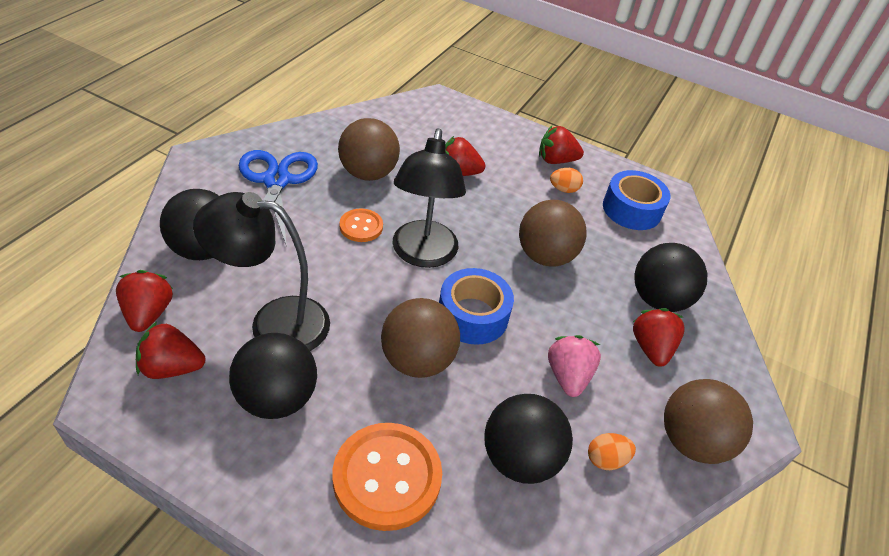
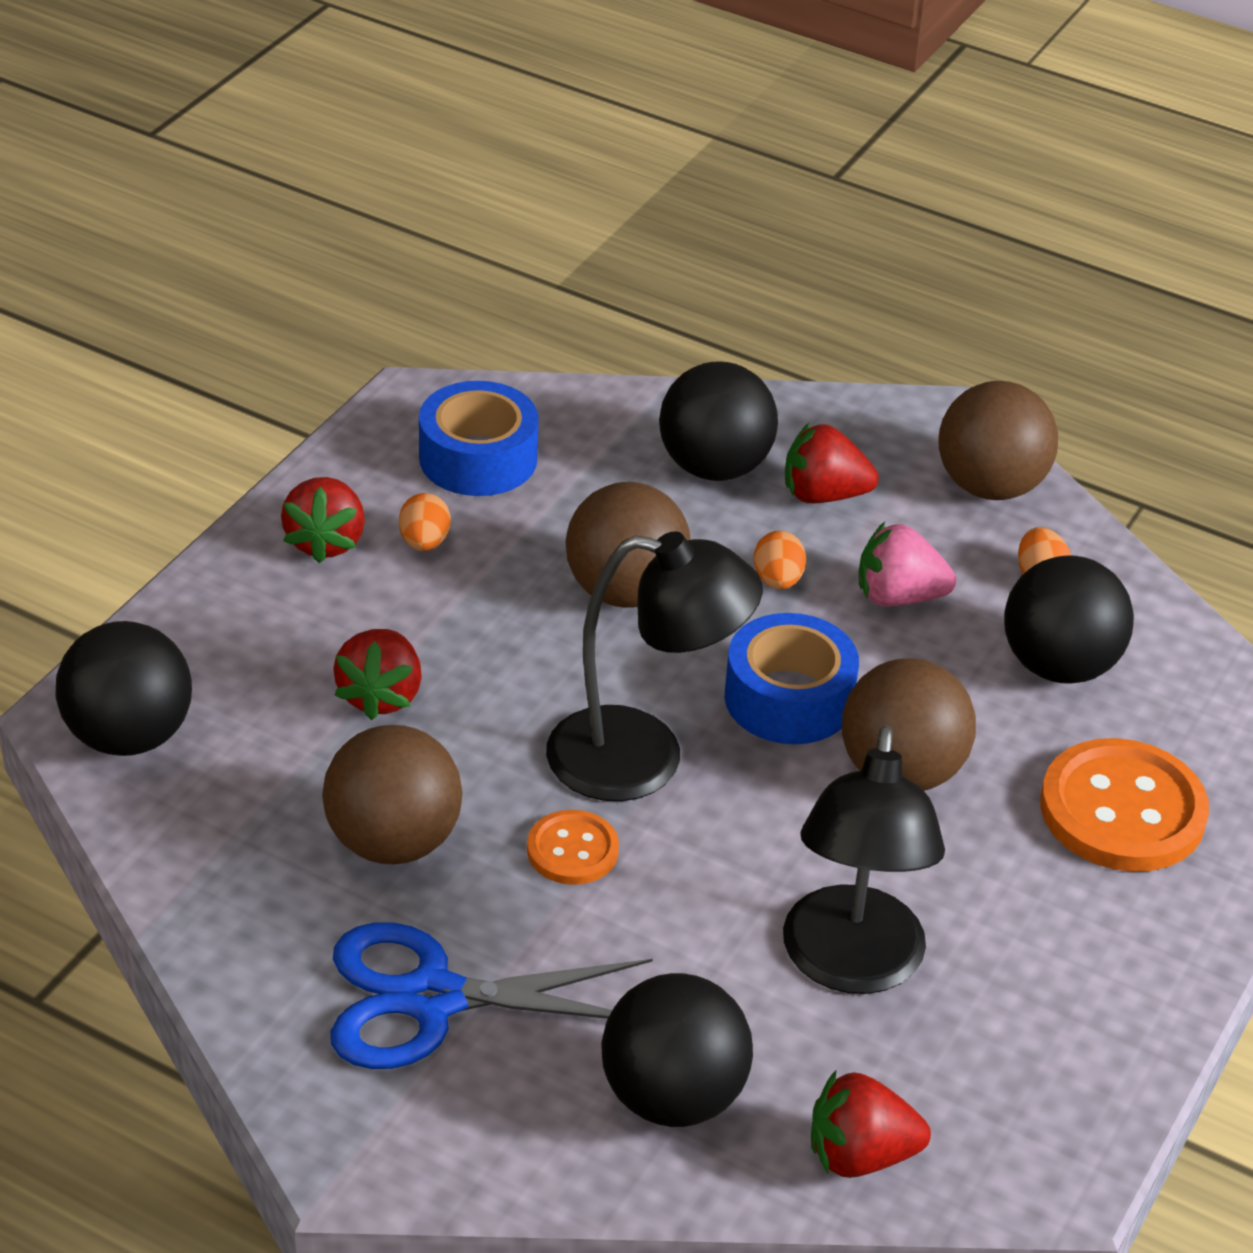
camera: 85 degrees left, 5 degrees down
(172, 367) = (977, 1097): red strawberry -> none
(277, 398) = (1012, 947): black ball -> black ball (129, 736)
(568, 319) = (777, 580): none -> orange egg

